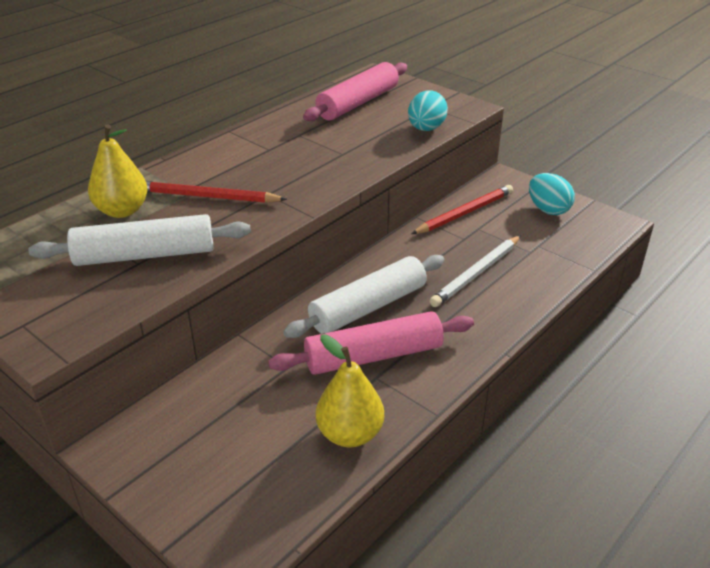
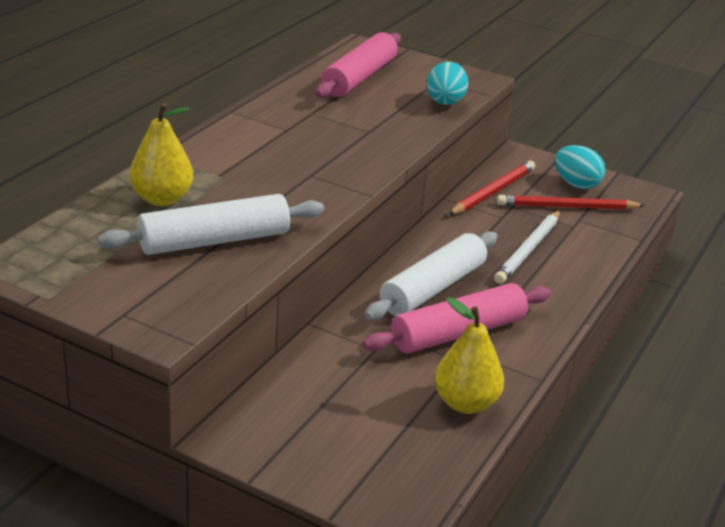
camera: 15 degrees left, 5 degrees down
(207, 197) = (247, 180): red pencil -> red pencil (567, 207)

